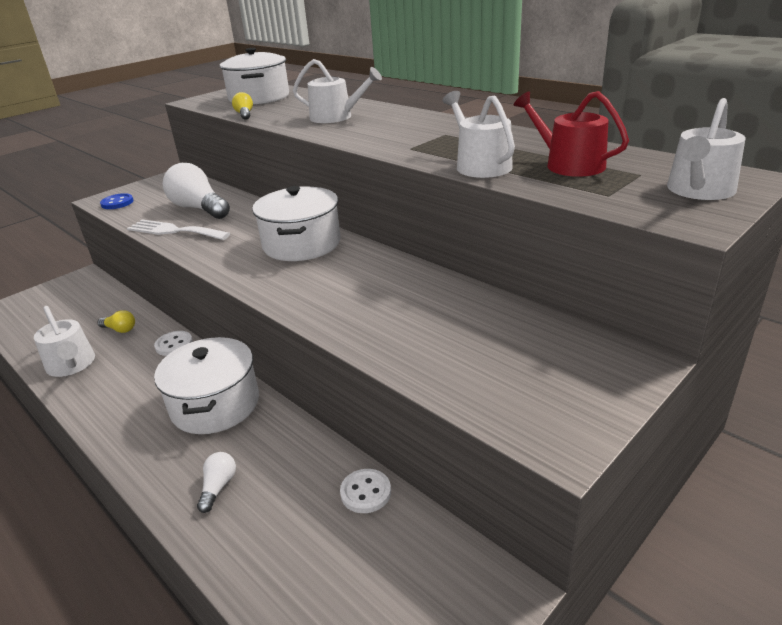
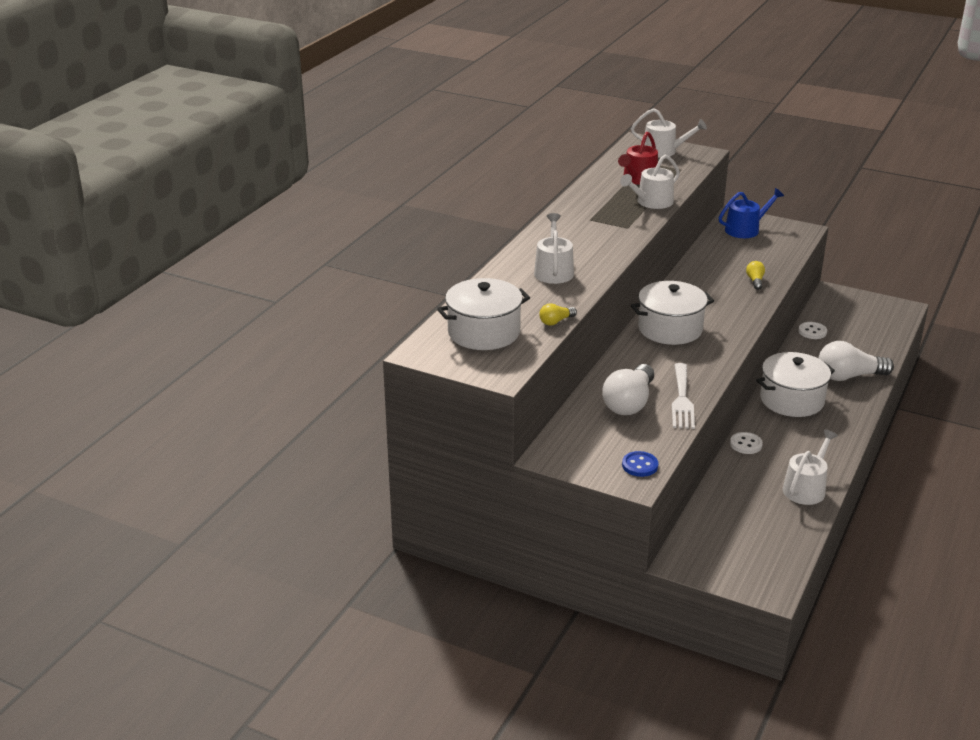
camera: 110 degrees left, 0 degrees up
(120, 329) = (747, 484): yellow light bulb -> yellow light bulb (755, 281)
(218, 487) = (849, 376): white light bulb -> white light bulb, size x2.11
(573, 362) = (746, 229): none -> blue watering can

